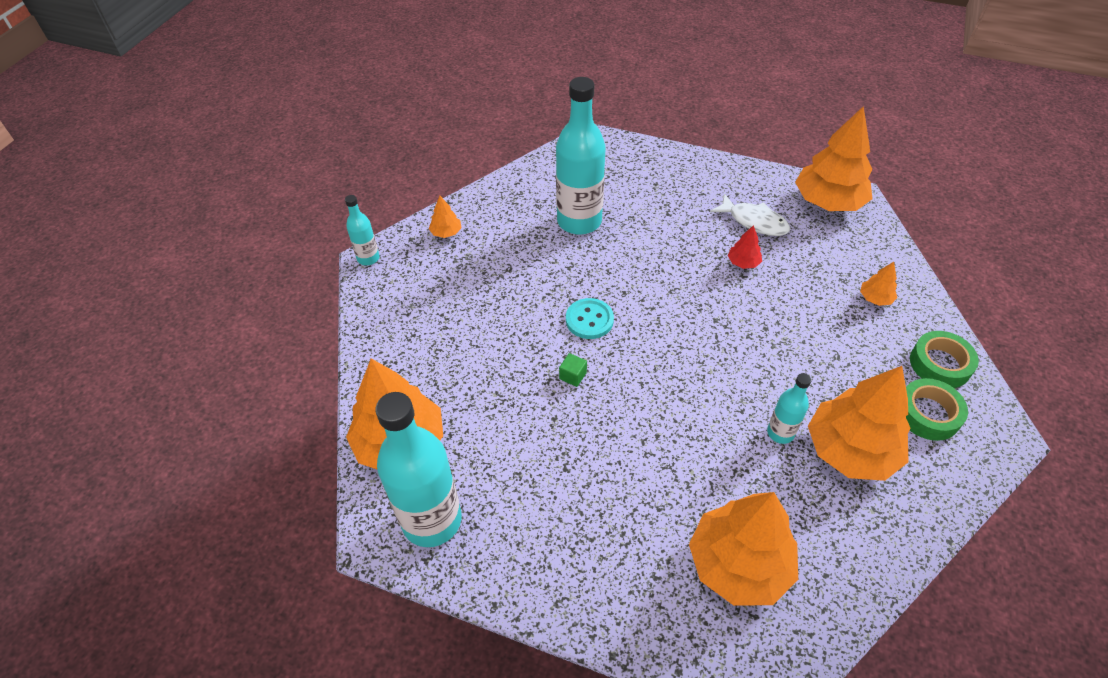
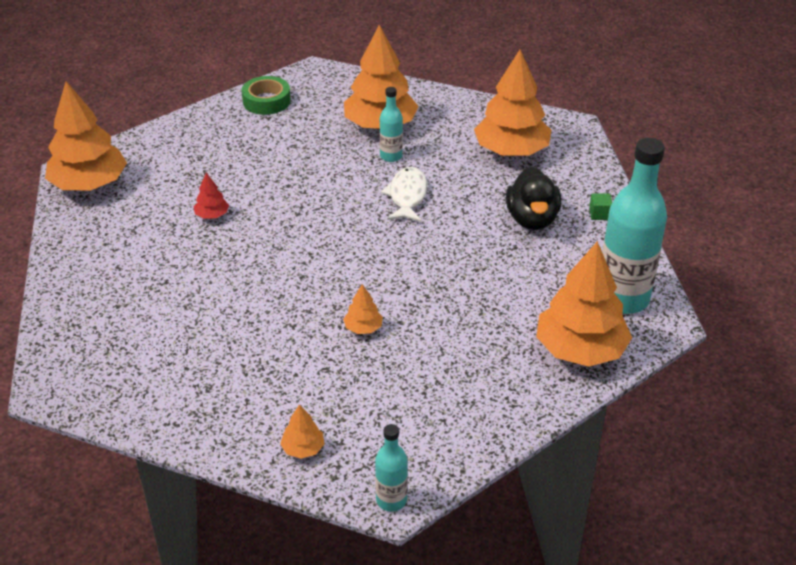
camera: 120 degrees left, 10 degrees down
(573, 376) = (425, 274): green cube -> green cube (599, 214)
(579, 221) = (216, 343): turquoise bottle -> none
(589, 320) = (353, 286): turquoise button -> none
(599, 510) = (532, 219): none -> black duck
(754, 221) = (146, 222): white fish -> white fish (407, 196)
(875, 298) = (212, 138): orange tree -> orange tree (363, 328)
(927, 414) = (320, 100): green tape -> none

